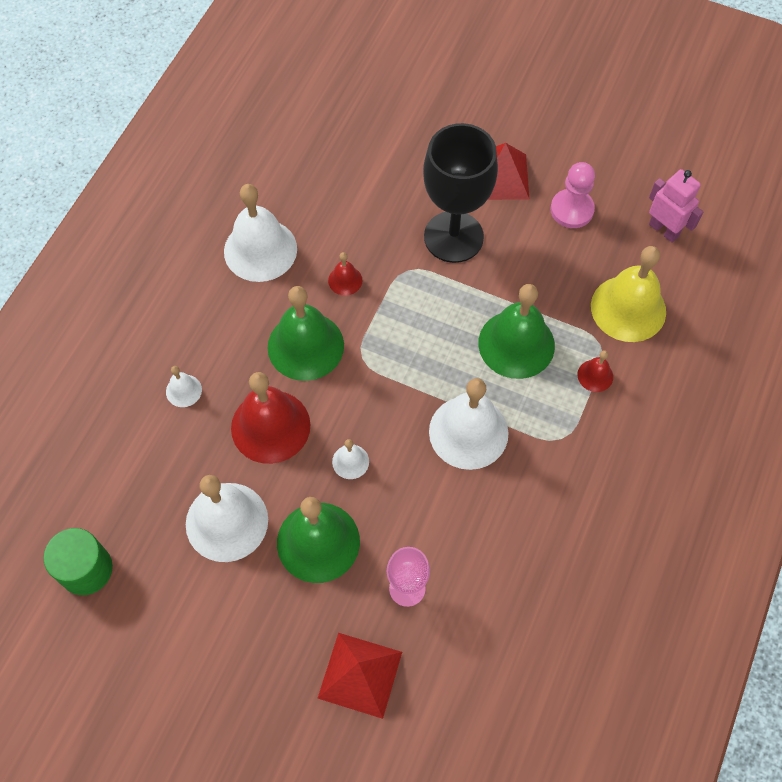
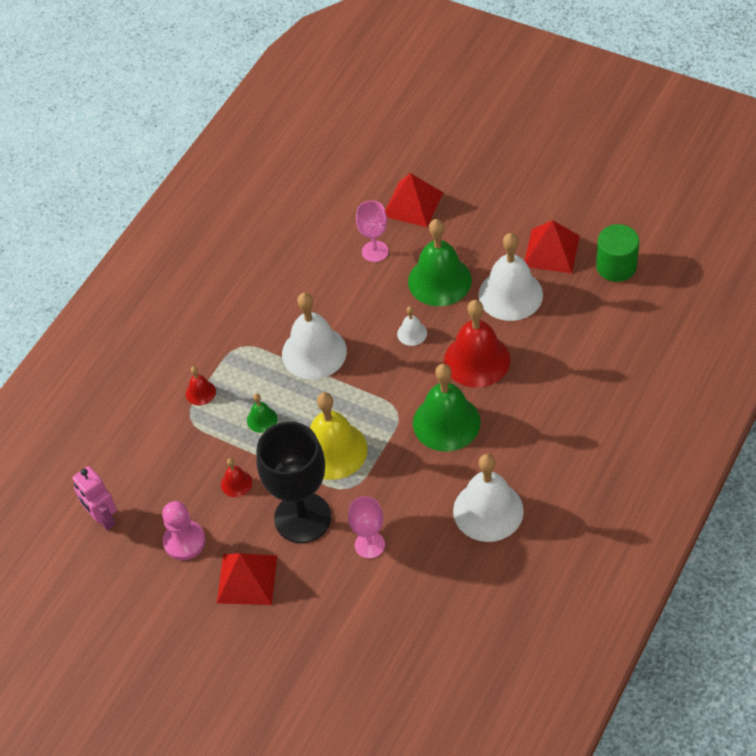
camera: 170 degrees left, 10 degrees down
(169, 593) = (551, 251): none -> red pyramid
(183, 390) = (552, 389): white bell -> none
(345, 280) = (408, 479): red bell -> red bell (236, 483)
(381, 212) = (369, 545): none -> pink goblet
(516, 344) = (262, 419): green bell -> green bell, size x0.46
(628, 308) = (157, 447): yellow bell -> yellow bell (333, 450)

